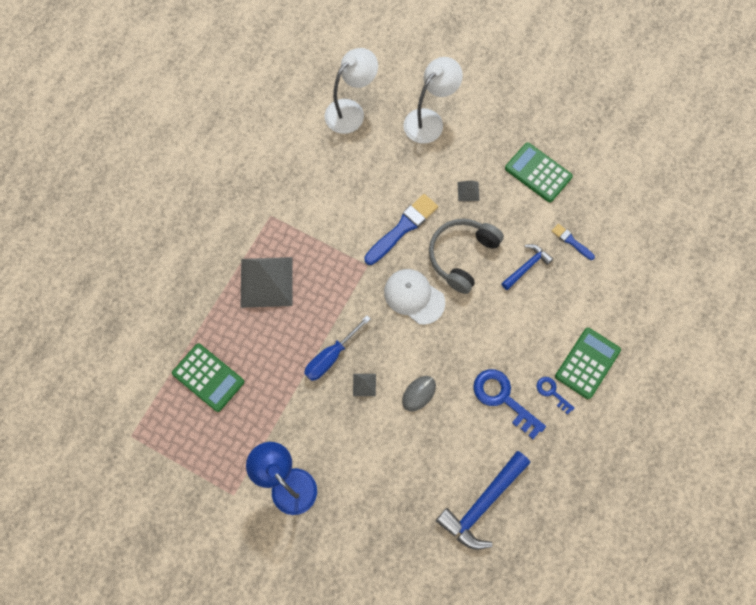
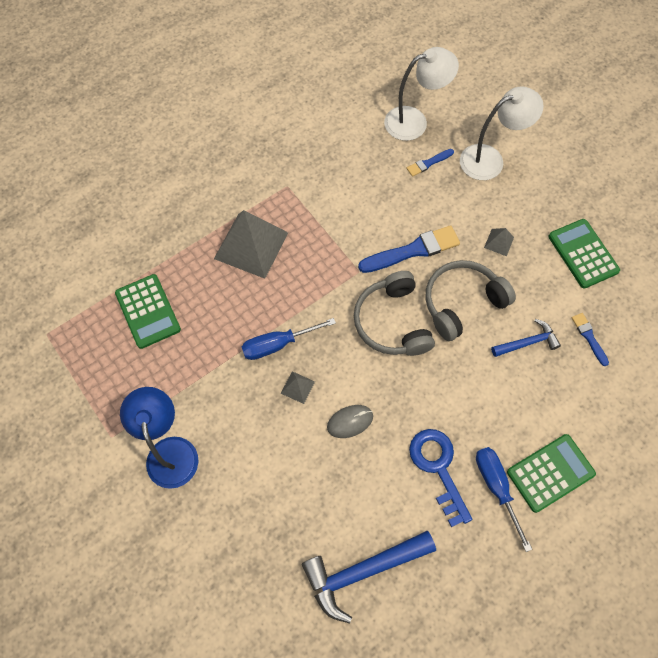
camera: 25 degrees right, 5 degrees down
(380, 145) = (428, 163): none -> blue brush
(414, 297) = (392, 322): white cap -> grey headphones
(552, 392) = (496, 486): blue key -> blue screwdriver

